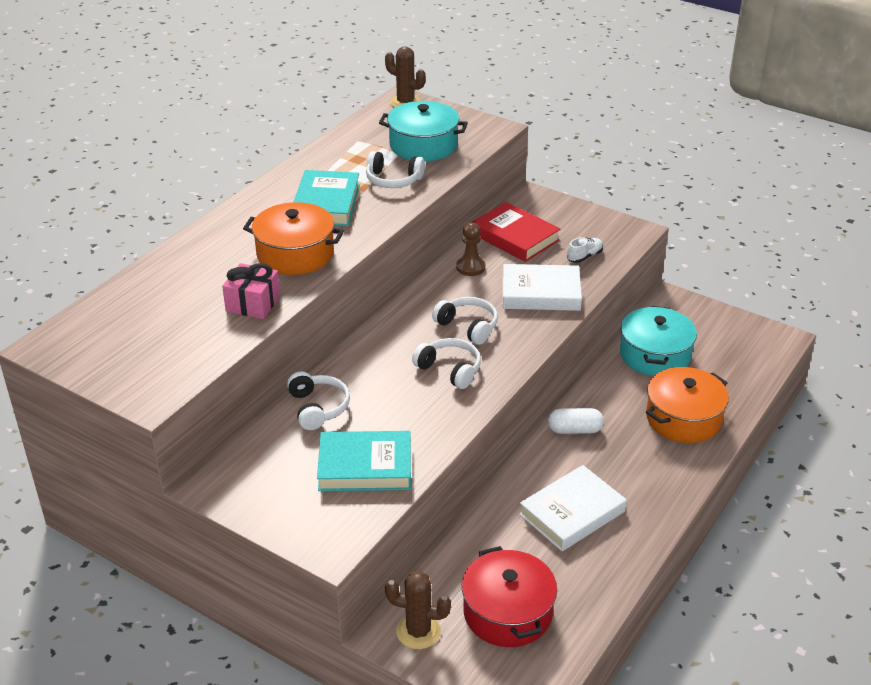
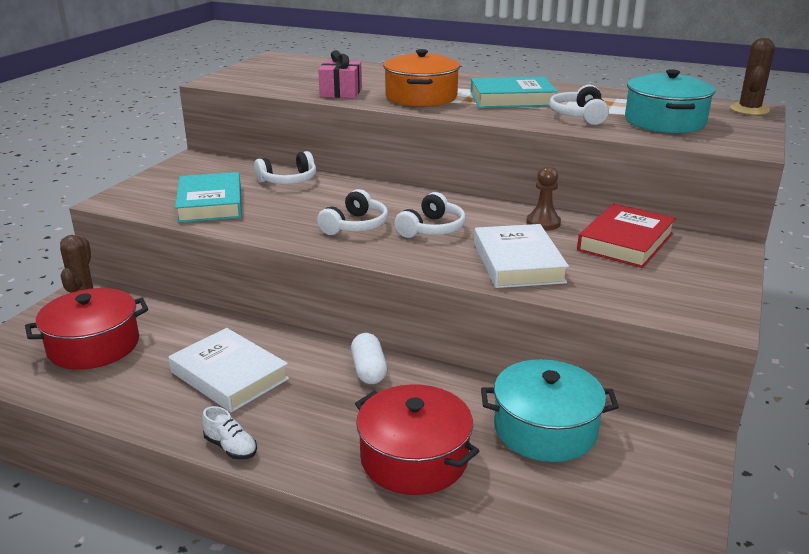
camera: 80 degrees right, 10 degrees down
(584, 256) = (618, 286): white shoe -> white shoe (231, 447)
(683, 418) = (414, 458): orange pot -> red pot

